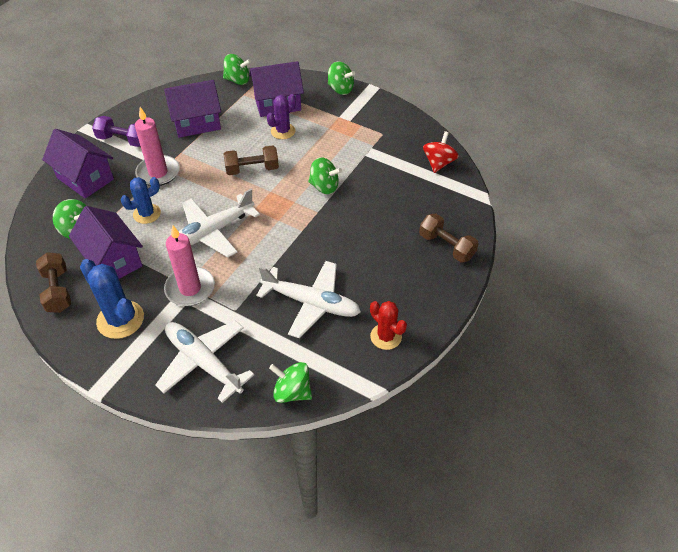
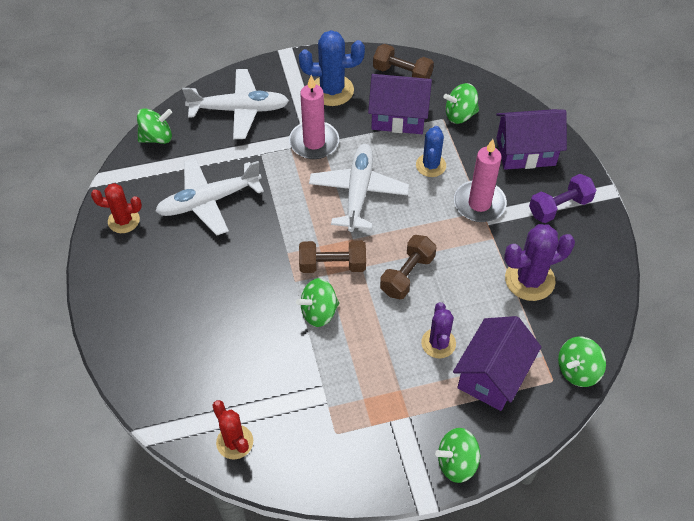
camera: 135 degrees right, 5 degrees up
(197, 123) = (529, 280): purple house -> purple cactus
(438, 163) = (234, 442): red spinning top -> red cactus
(446, 246) = (140, 341): brown dumbbell -> brown dumbbell (332, 265)

